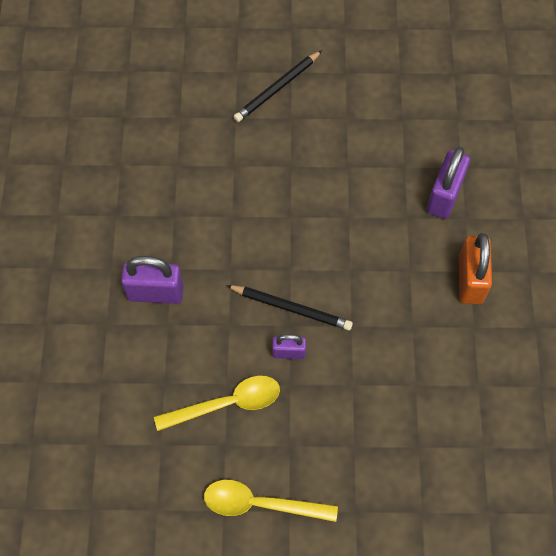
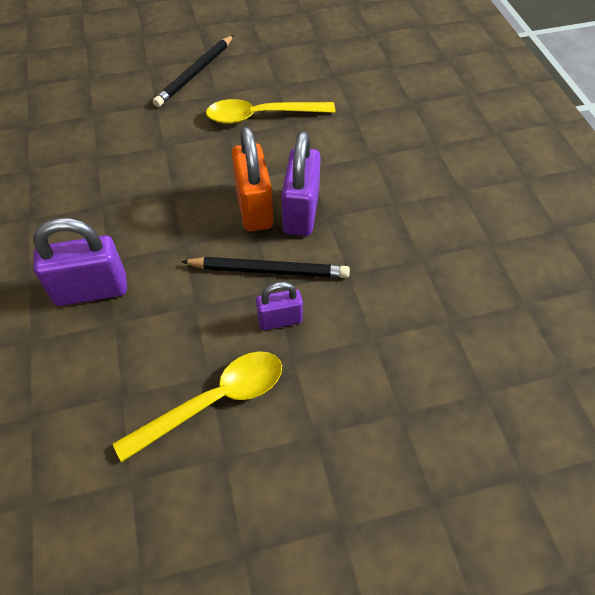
camera: 15 degrees left, 10 degrees down
(260, 504) = (296, 528): yellow spoon -> yellow spoon (261, 116)
(444, 196) = (404, 129): purple padlock -> purple padlock (301, 212)
(470, 280) = (465, 199): orange padlock -> orange padlock (254, 208)

